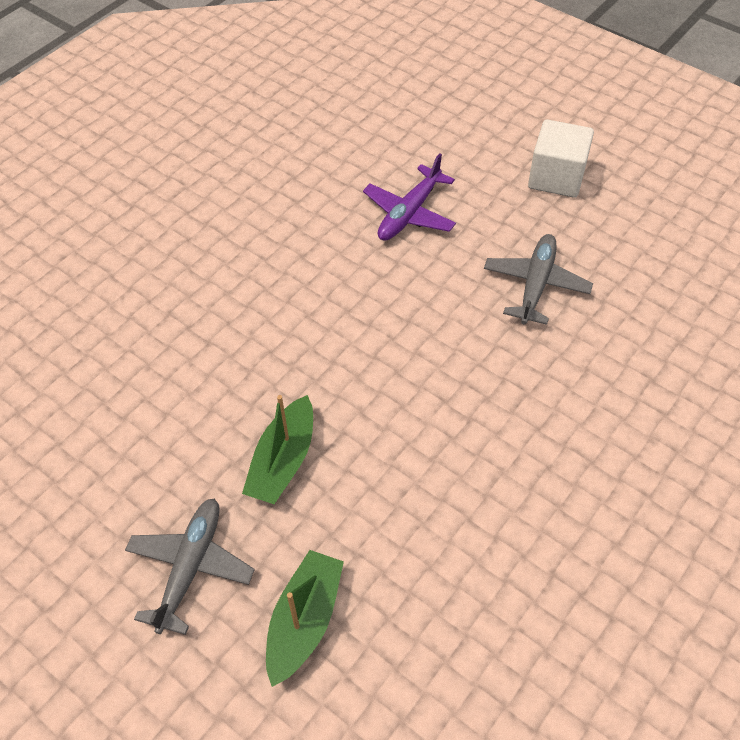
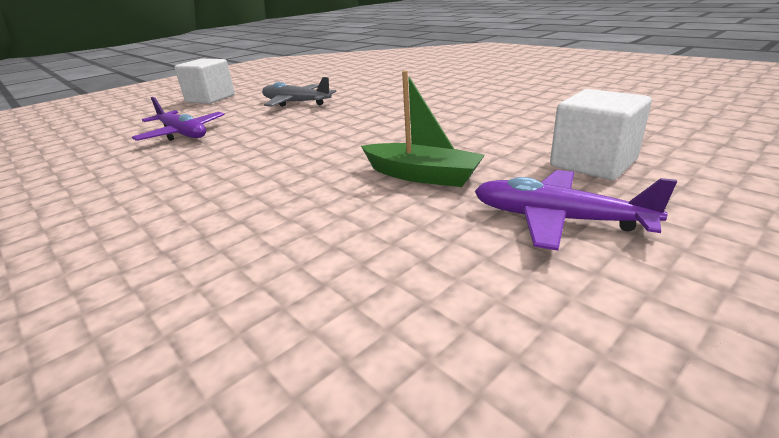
camera: 80 degrees left, 25 degrees down
(190, 567) = (558, 219): grey plane -> purple plane
(304, 621) = (593, 163): green boat -> white cube

